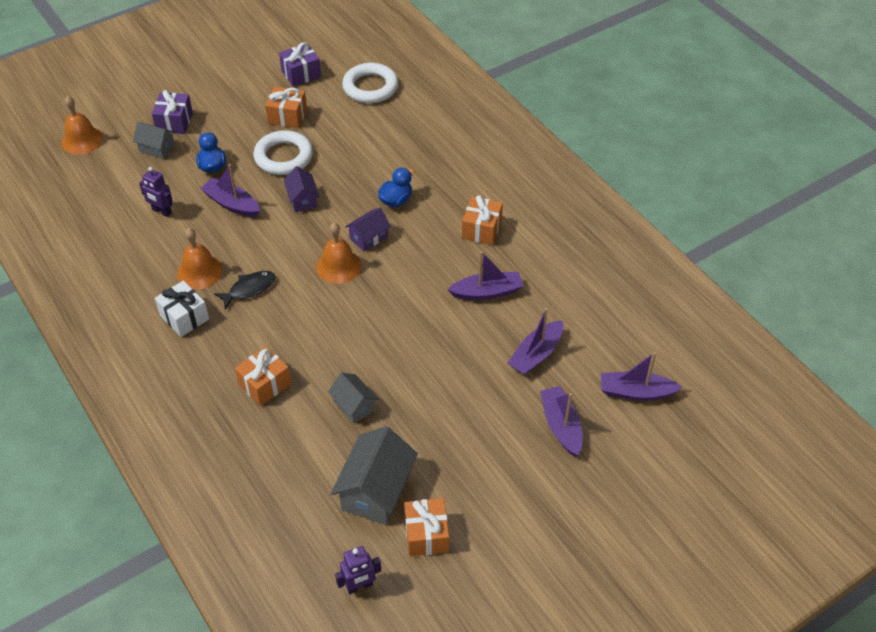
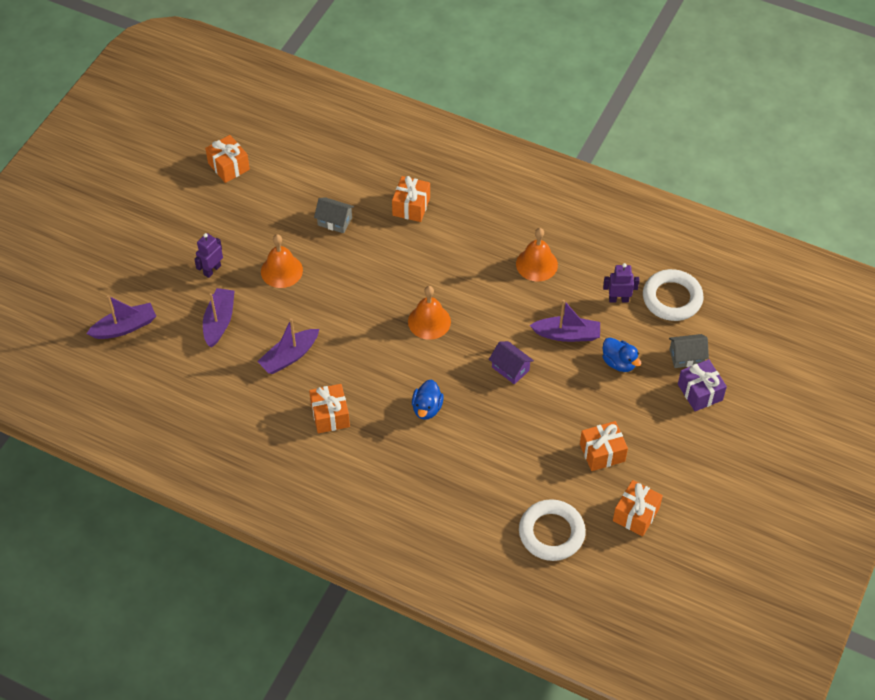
camera: 150 degrees right, 5 degrees up
(82, 140) = (760, 332): orange bell -> orange bell (281, 271)
(184, 317) = (514, 225): white gift -> none
(249, 289) = (484, 269): black fish -> none
(283, 157) = (565, 404): white ring -> white ring (672, 298)
(301, 74) = (636, 514): purple gift -> orange gift
(359, 586) = (253, 122): purple robot -> purple robot (212, 270)
(368, 237) = (424, 359): purple house -> none
(376, 491) = (280, 176): grey house -> none
(561, 426) = (172, 276): purple boat -> none

